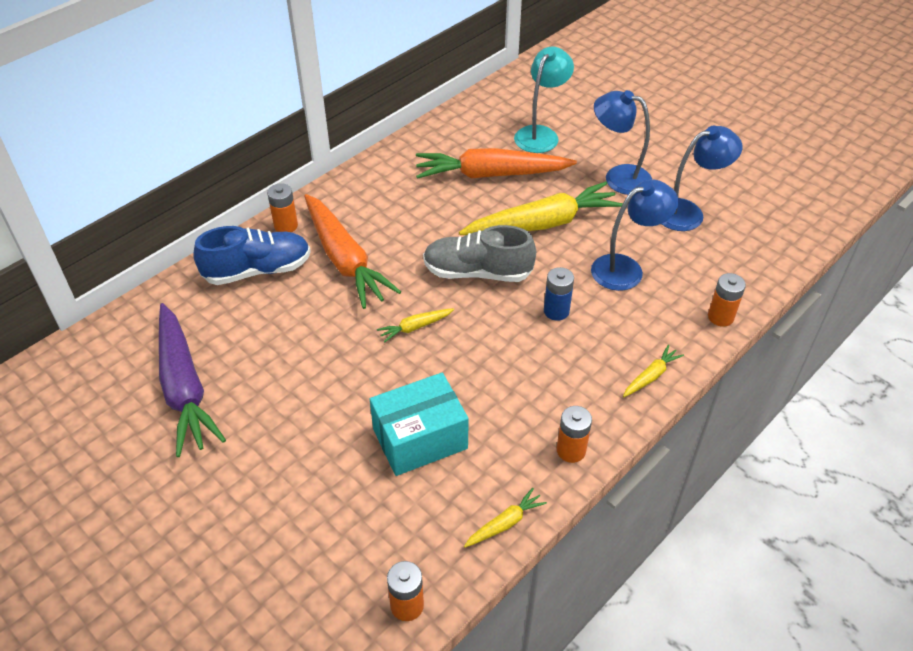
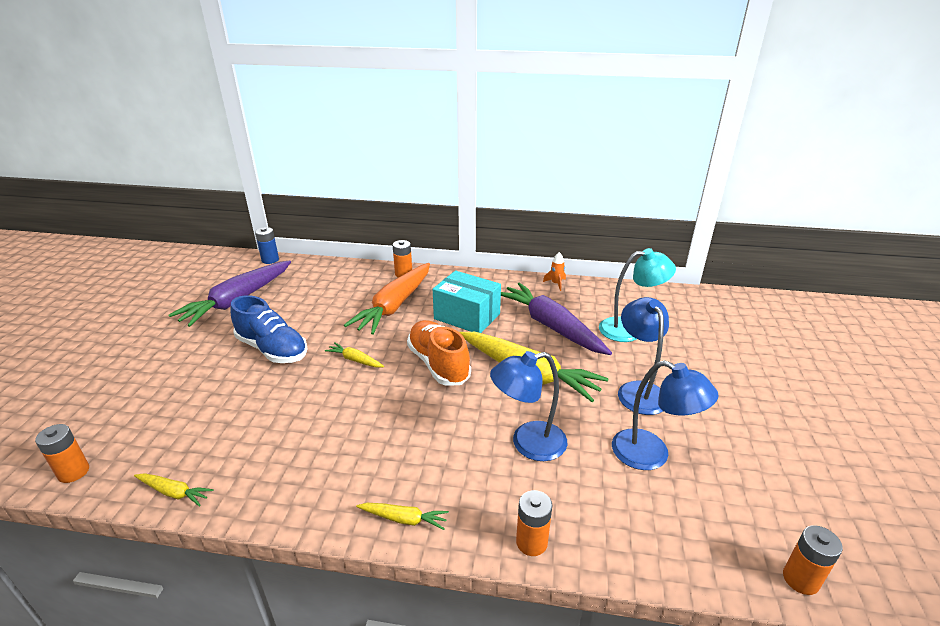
camera: 55 degrees right, 15 degrees down
(257, 270) = (355, 281): blue shoe -> blue shoe (272, 349)
(420, 439) = (244, 409): turquoise box -> turquoise box (467, 316)
(427, 134) = (556, 284): none -> orange rocket
(477, 272) = (438, 364): grey shoe -> orange shoe
(490, 174) = (551, 326): orange carrot -> purple carrot
(556, 311) = (434, 422): blue battery -> blue battery (270, 260)
(571, 450) = (276, 500): orange battery -> orange battery (800, 579)
(626, 269) = (528, 443): blue lamp -> blue lamp turned 135 degrees clockwise

